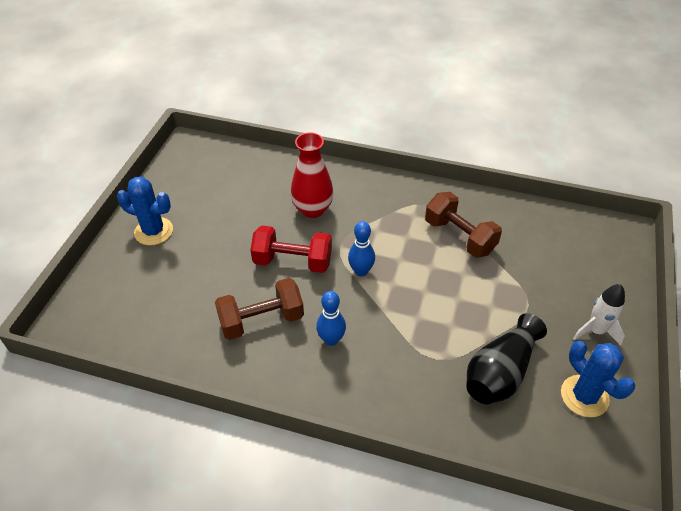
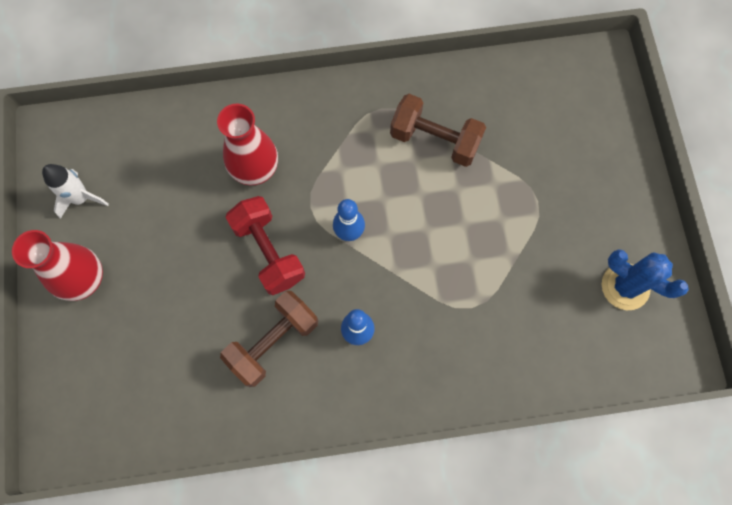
camera: 25 degrees left, 25 degrees up
(153, 231) = (84, 279): blue cactus -> red vase
(293, 261) = (268, 252): red dumbbell -> red dumbbell turned 75 degrees clockwise
(500, 372) = (539, 295): black vase -> none
(595, 331) = (612, 204): white rocket -> white rocket (81, 198)

